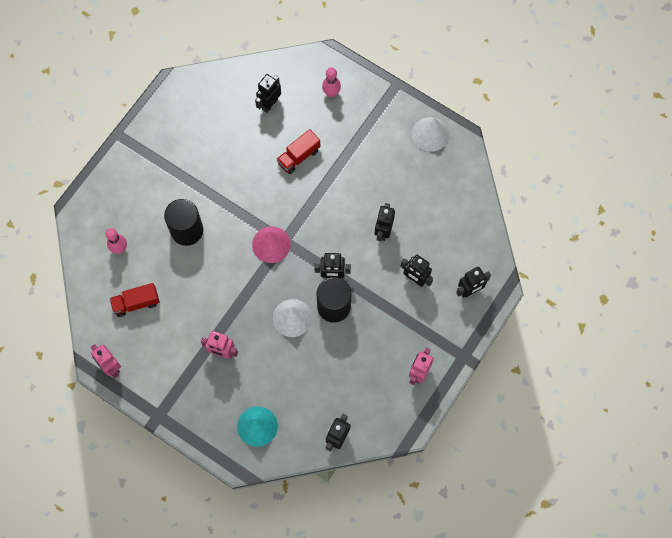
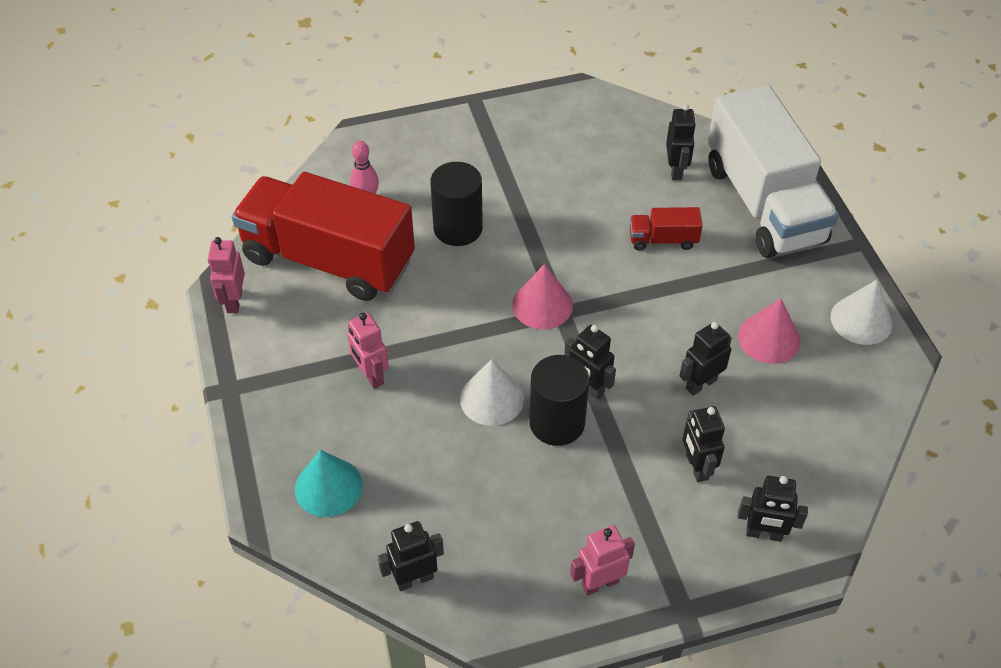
camera: 40 degrees right, 20 degrees down
(136, 303) = (328, 260): red truck -> red truck, size x2.43
(269, 104) = (676, 170): black robot -> black robot turned 105 degrees clockwise
(331, 93) = (763, 203): pink bowling pin -> white truck
(395, 179) = (769, 338): none -> pink cone

